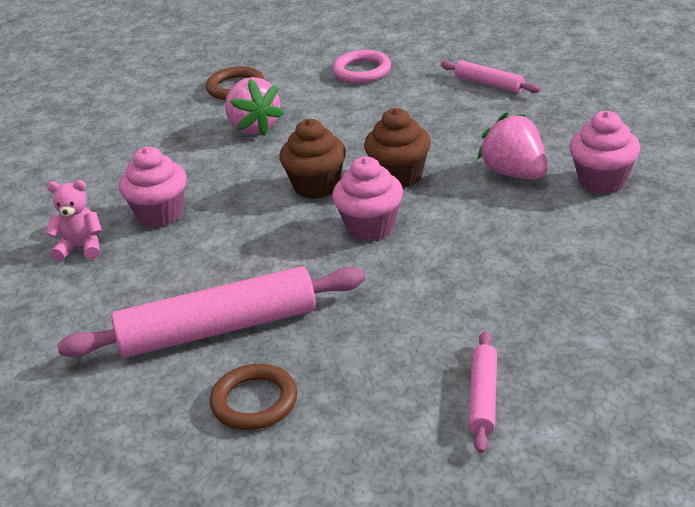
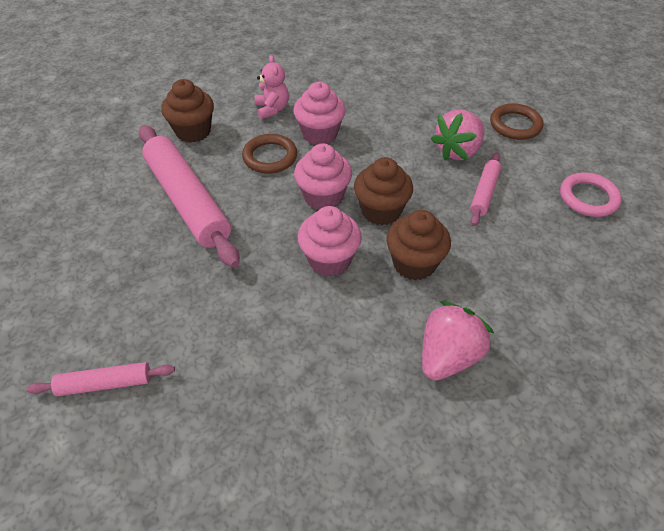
camera: 70 degrees right, 15 degrees up
(76, 321) = (193, 131): none -> brown cupcake
(254, 402) = (108, 241): brown ring -> brown ring (270, 157)
(489, 84) = (618, 305): pink rolling pin -> pink rolling pin (484, 193)
(602, 181) = (460, 444): pink cupcake -> pink cupcake (323, 197)

